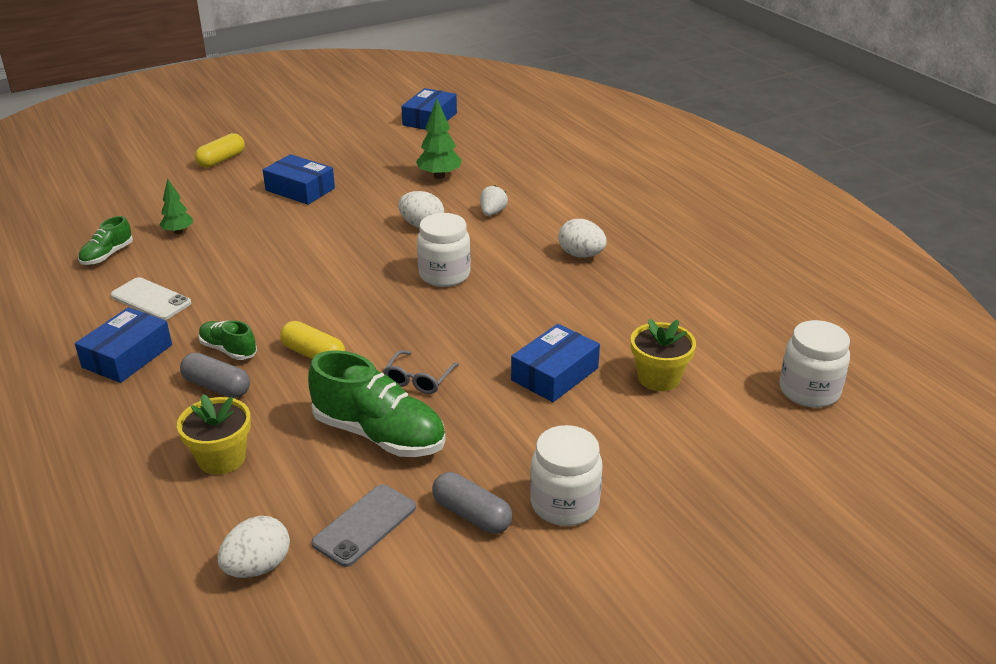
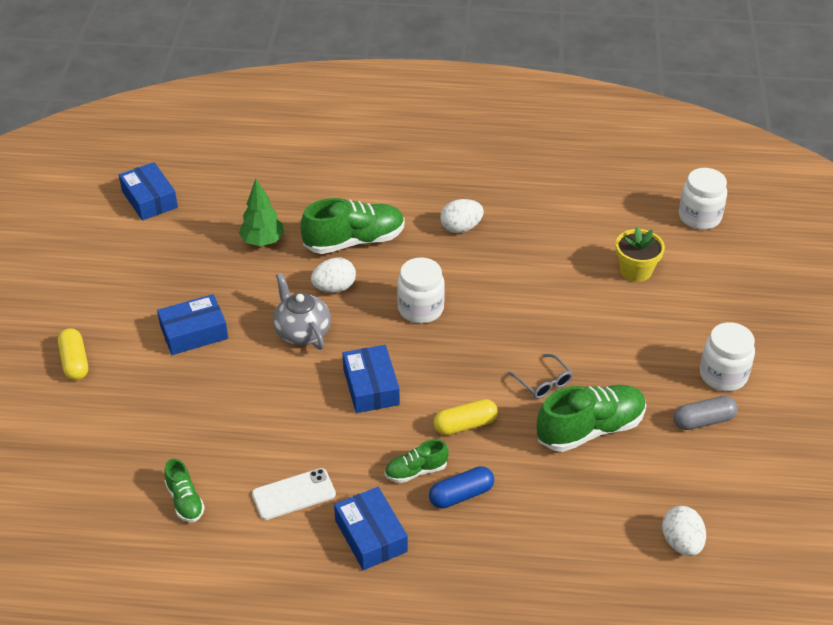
camera: 55 degrees left, 10 degrees up
(178, 232) = (190, 439): green tree -> none
(217, 387) = (461, 495): grey capsule -> blue capsule
(221, 458) = (553, 522): yellow flower pot -> none
(350, 231) = (302, 332): none -> grey teapot
(365, 525) = (678, 475): grey phone -> none
(492, 212) = (354, 241): white strawberry -> green shoe
(555, 374) = (593, 314): blue box -> blue box (371, 387)

